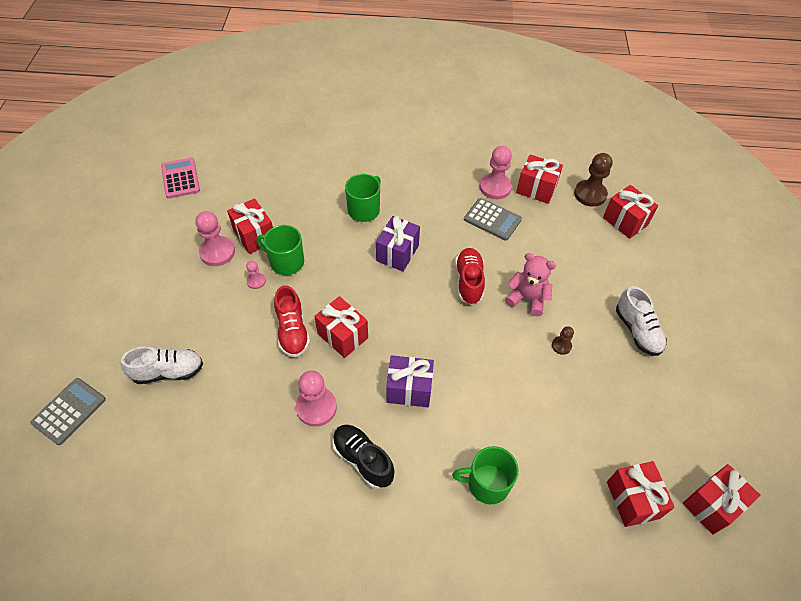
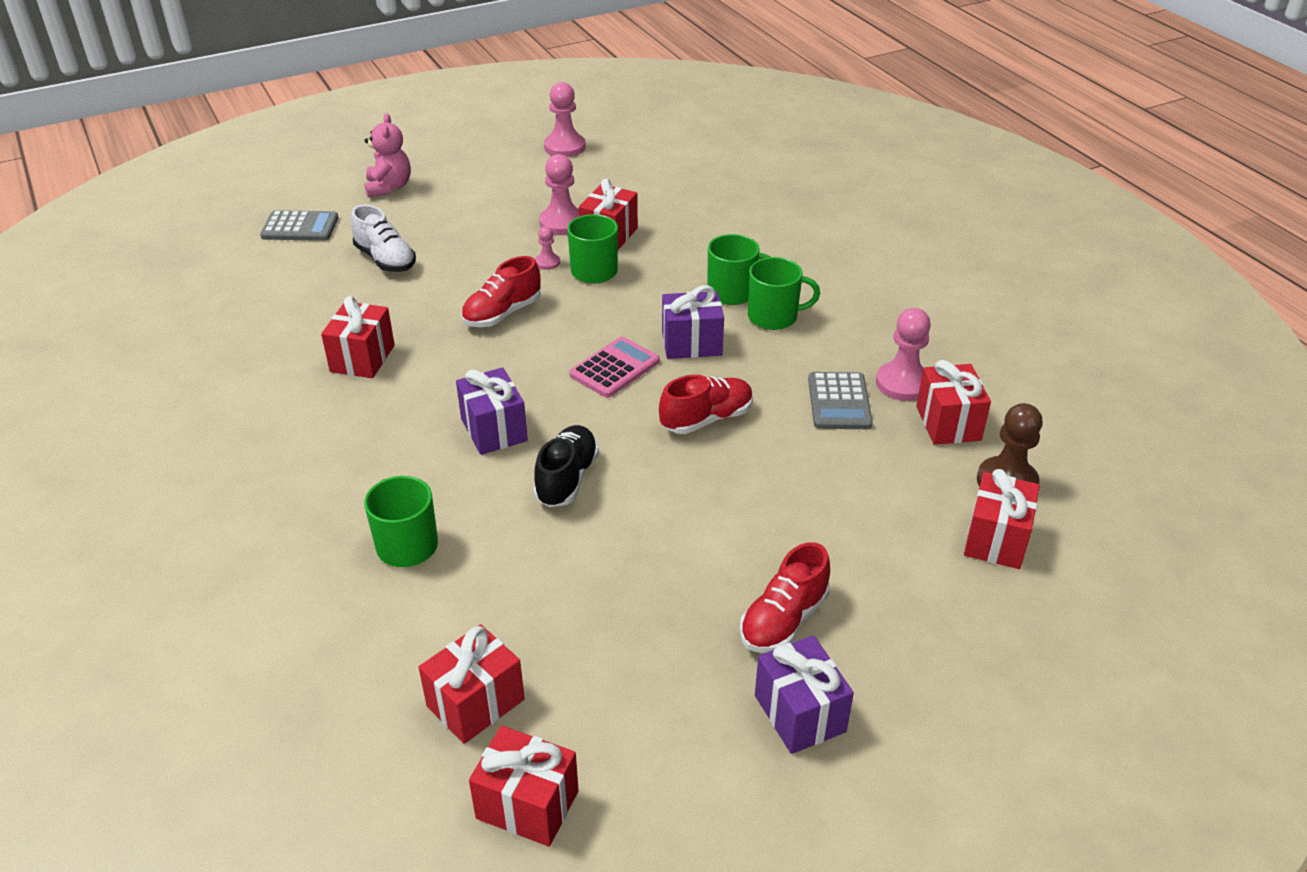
camera: 60 degrees right, 15 degrees down
(180, 178) = (637, 159): pink calculator -> pink calculator (614, 368)
(316, 407) = (415, 370): pink pawn -> pink pawn (564, 147)
(343, 335) = (527, 351): red gift -> red gift (362, 358)
(363, 459) = (372, 430): black shoe -> black shoe (567, 479)
(401, 205) = (774, 316): none -> green mug
(527, 298) = (731, 483): pink teddy bear -> pink teddy bear (389, 187)
(561, 346) = (679, 544): brown pawn -> none
(637, 331) = (783, 620): white shoe -> red shoe
(699, 357) = (799, 713): none -> purple gift

